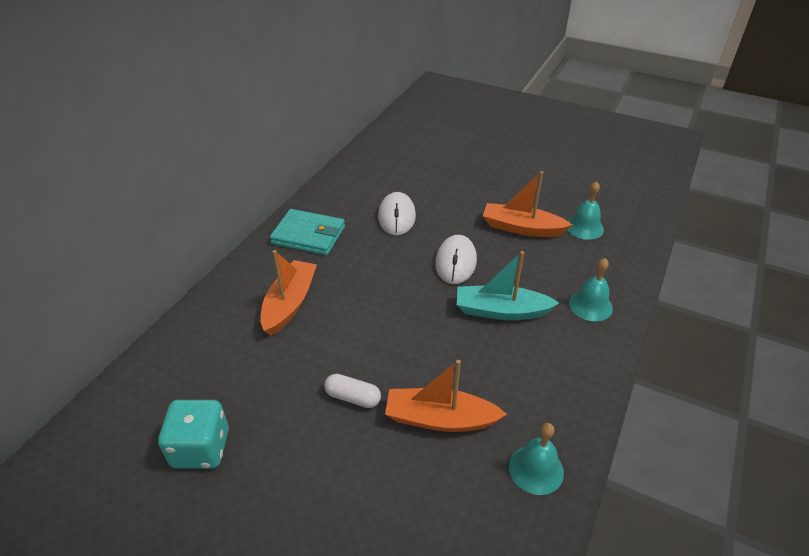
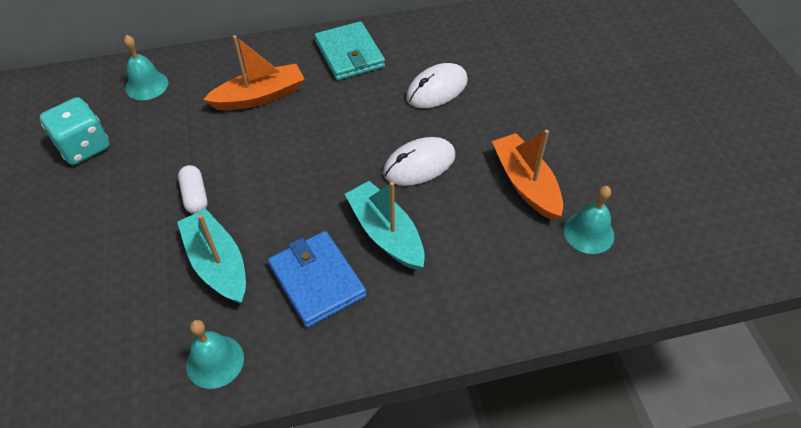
camera: 50 degrees right, 10 degrees up
(440, 419) = (217, 264): orange boat -> turquoise boat
(510, 369) = (317, 281): none -> blue wallet
(590, 305) = (466, 299): turquoise bell -> turquoise bell (146, 85)

